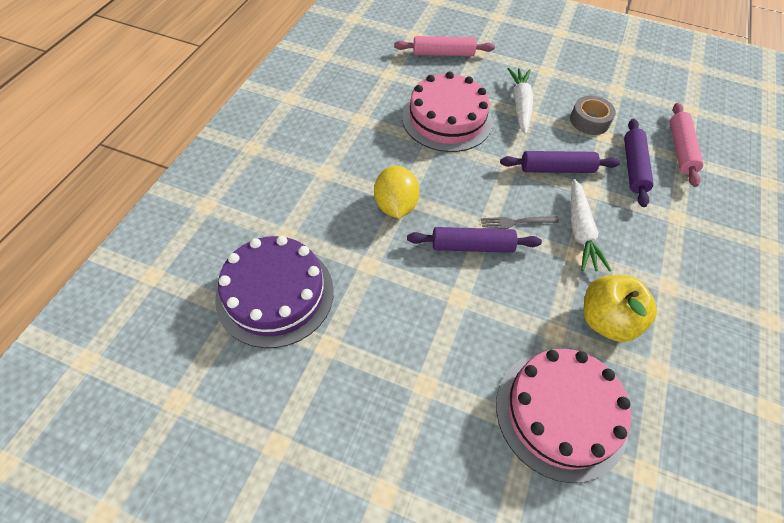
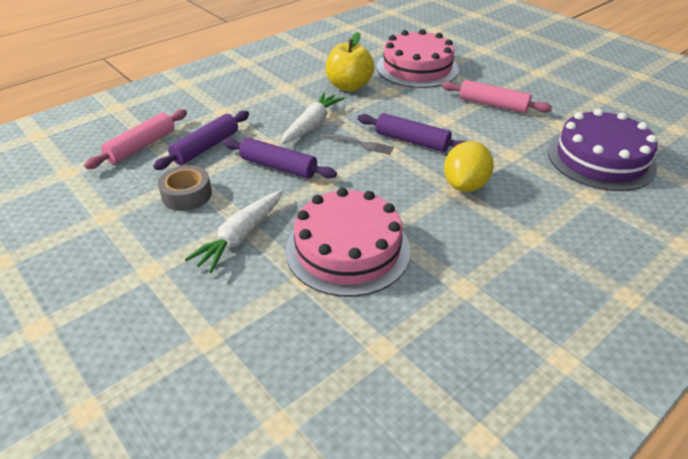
camera: 150 degrees left, 15 degrees down
(443, 54) = (265, 356): pink rolling pin -> pink rolling pin (493, 105)

